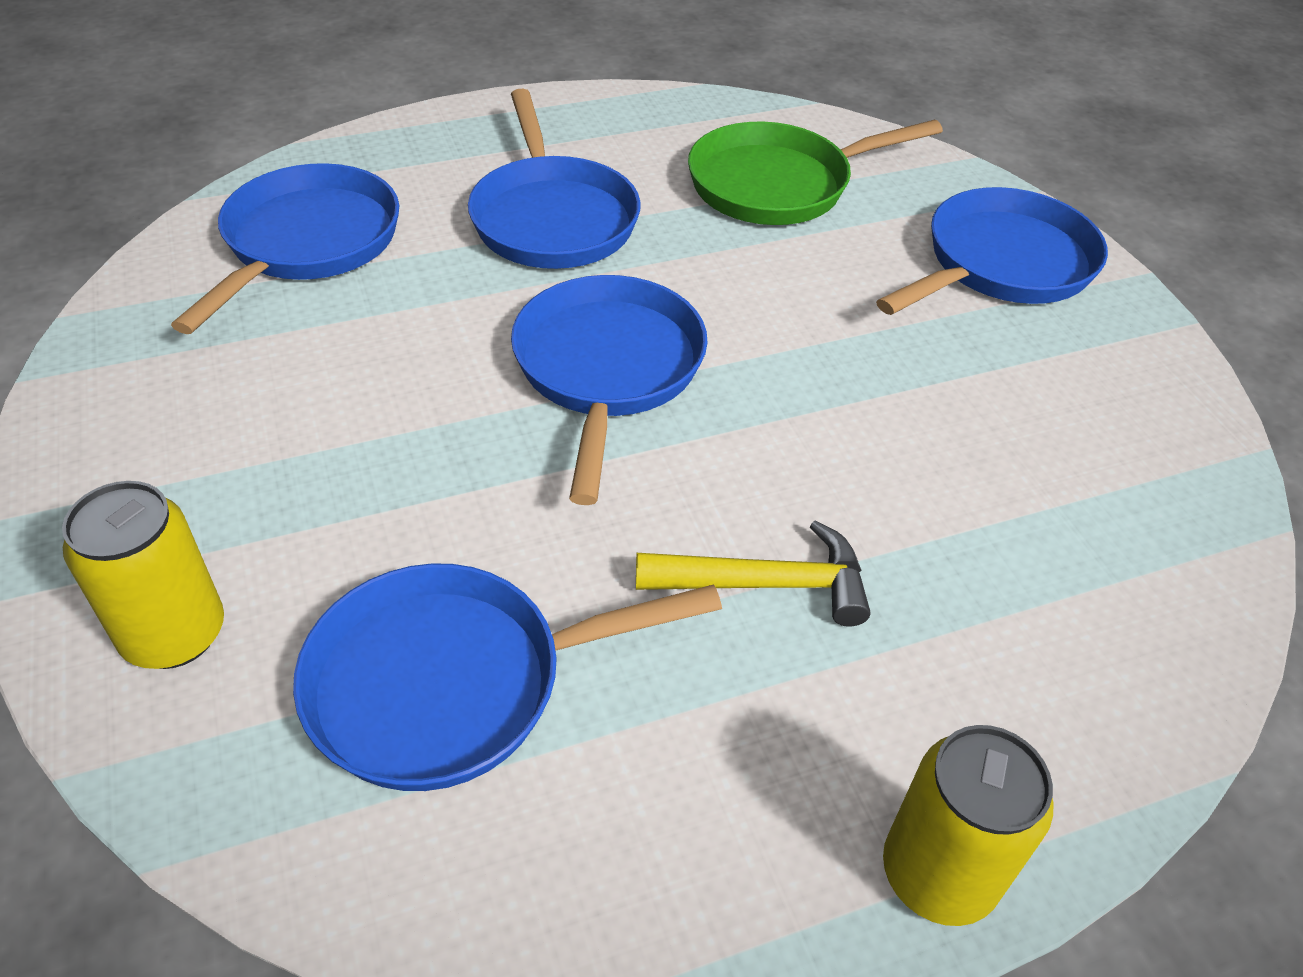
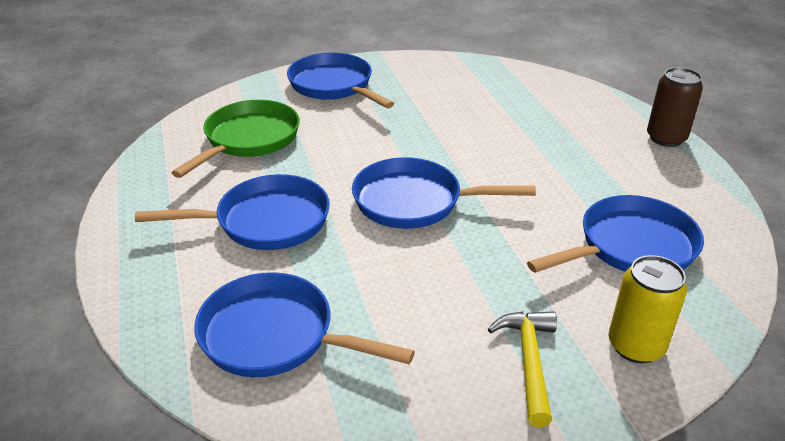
camera: 85 degrees left, 10 degrees down
(452, 683) = (631, 246): blue pan -> blue pan turned 105 degrees counterclockwise
(765, 584) = (550, 163): yellow hammer -> yellow hammer (529, 362)
(778, 185) = (249, 139): green pan -> green pan turned 135 degrees counterclockwise
(938, 873) = (666, 138): yellow can -> brown can

